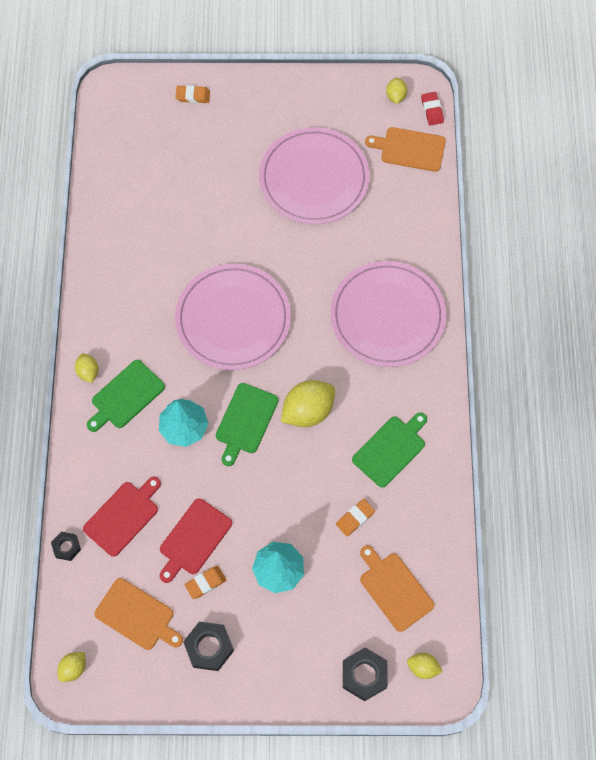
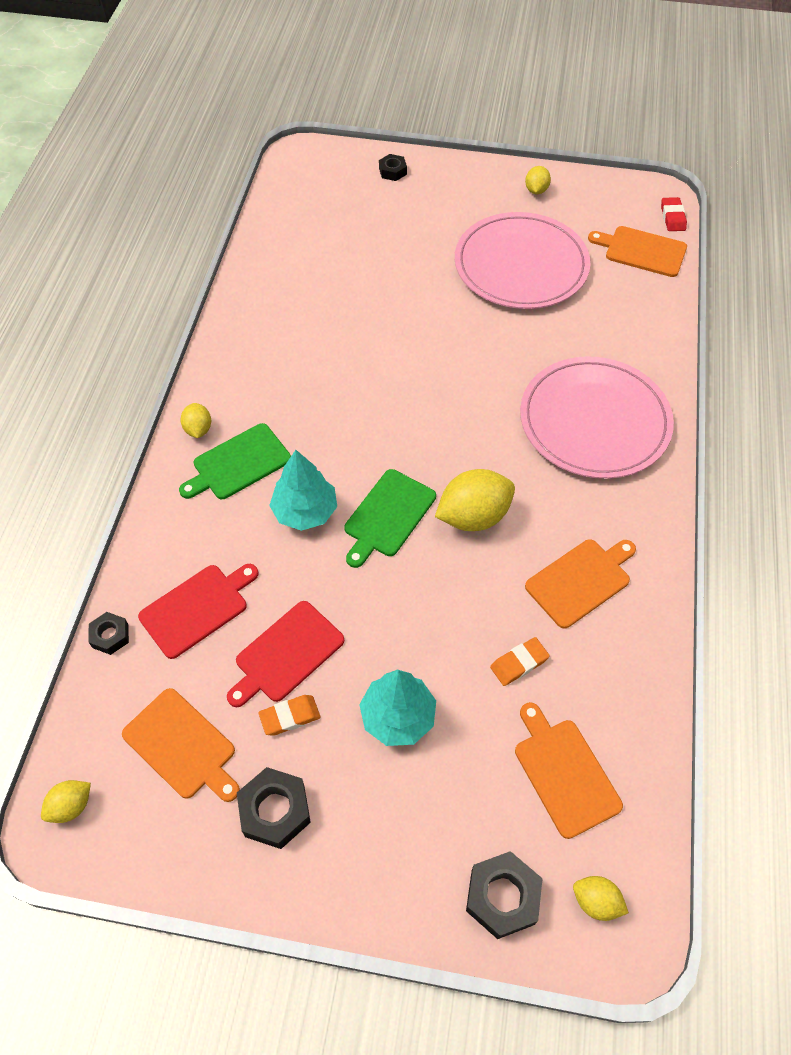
camera: 10 degrees right, 10 degrees down
(193, 96) = (392, 171): orange eraser -> black nut
(233, 319) = (394, 397): pink plate -> none
(390, 449) = (580, 580): green cutting board -> orange cutting board
(395, 96) = (630, 199): yellow lemon -> yellow lemon (536, 190)

